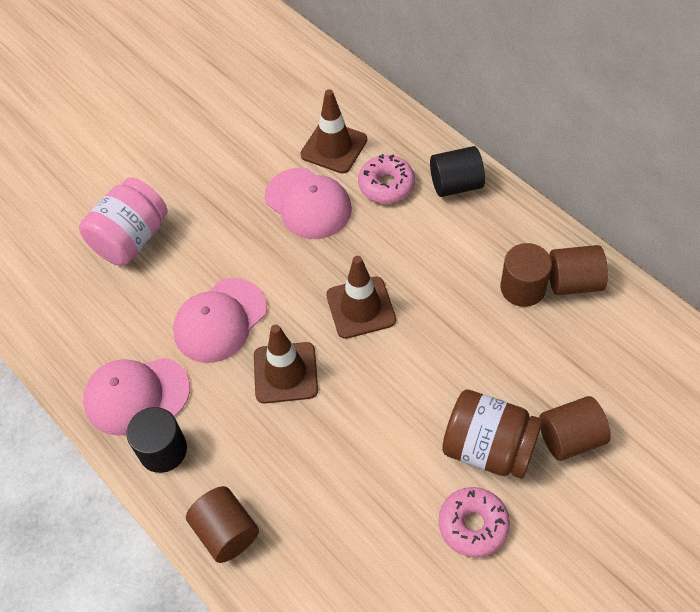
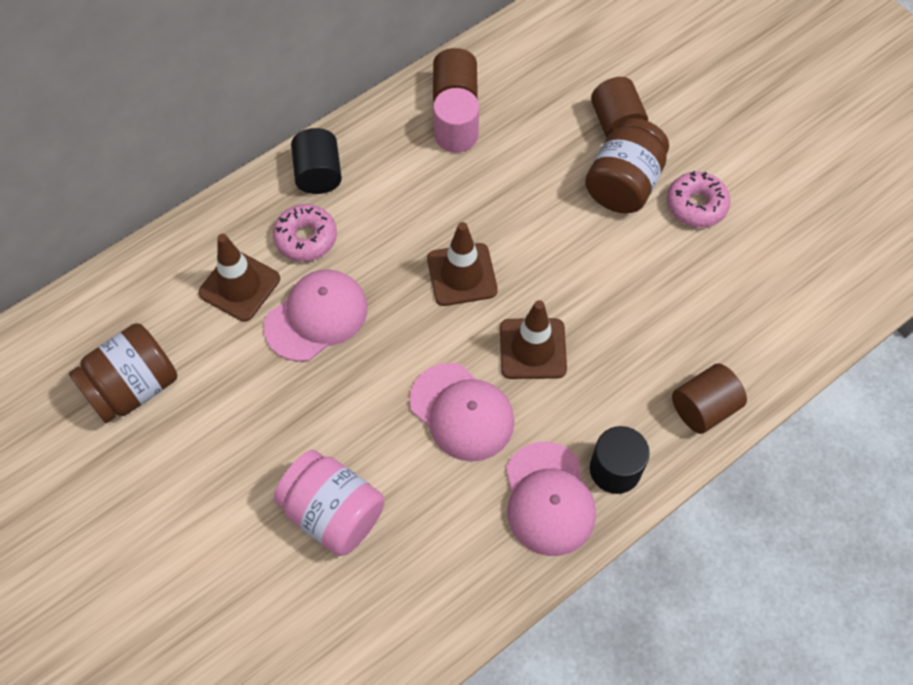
camera: 90 degrees left, 5 degrees up
(238, 98) = (133, 387): none -> brown jar
(523, 288) = (456, 135): brown cylinder -> pink cylinder

